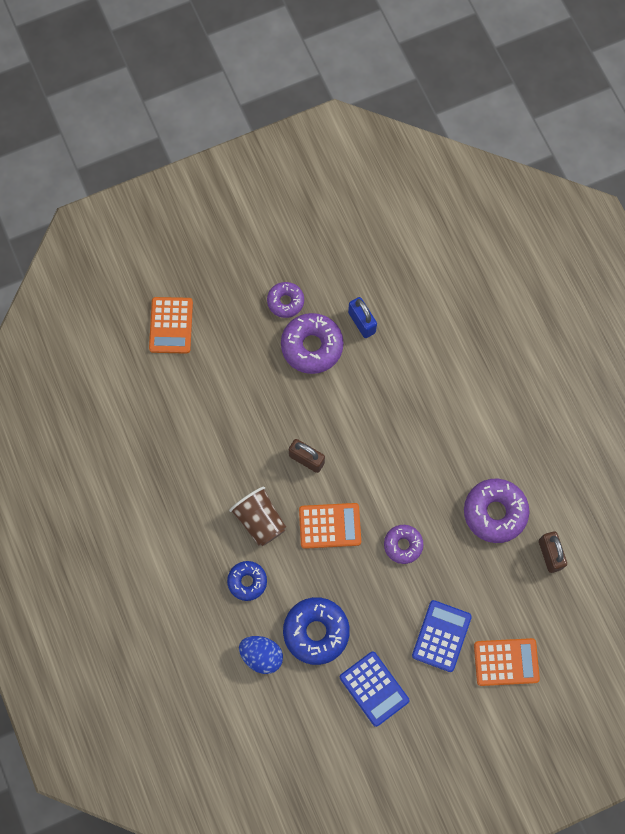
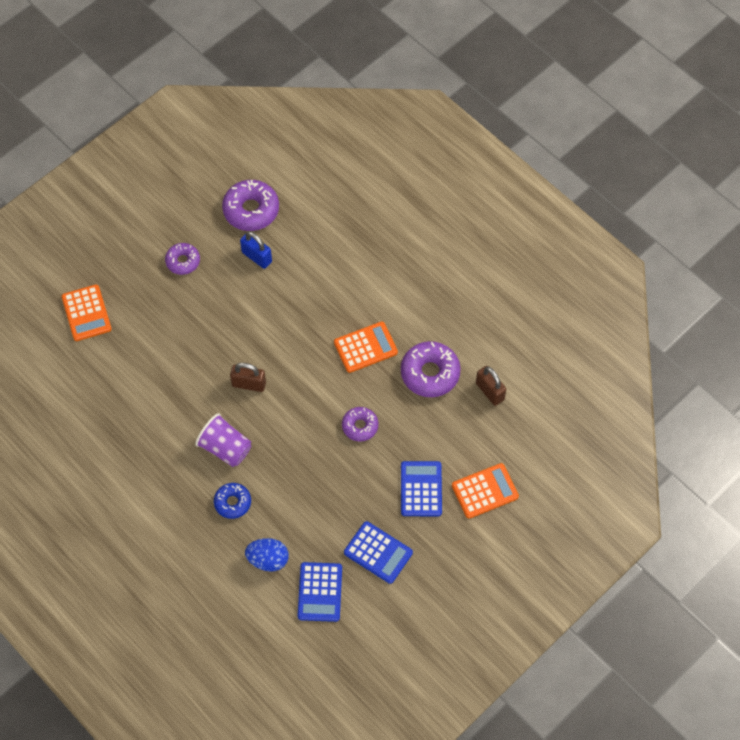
camera: 20 degrees left, 10 degrees down
(260, 520) = (225, 448): brown cup -> purple cup
(301, 709) = (320, 592): none -> blue calculator
(312, 346) = (220, 290): purple donut -> purple donut (251, 210)
(316, 632) = (309, 523): blue donut -> none
(330, 526) = (289, 432): orange calculator -> orange calculator (365, 347)

